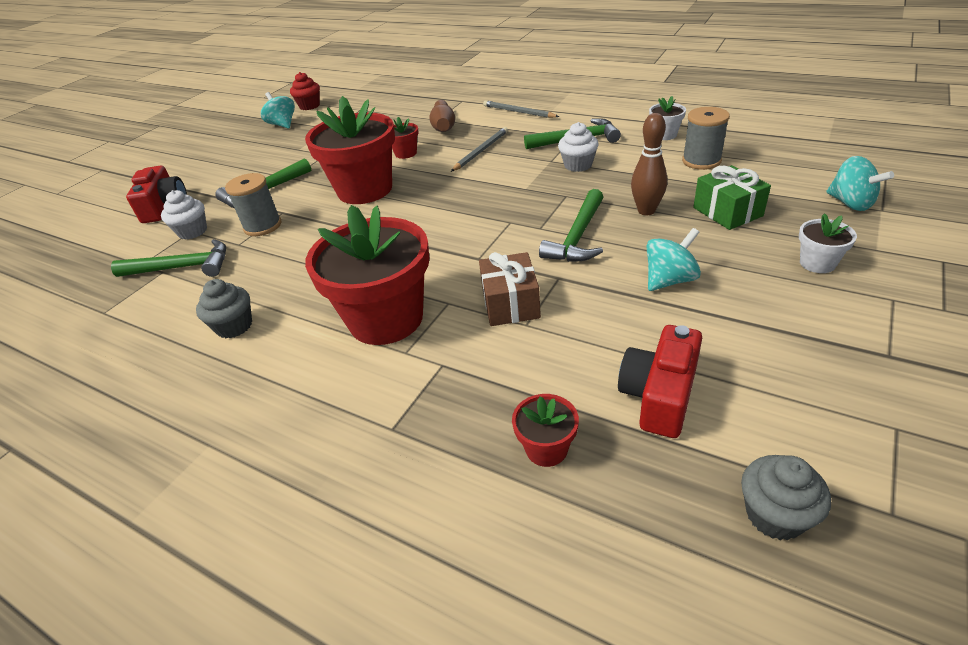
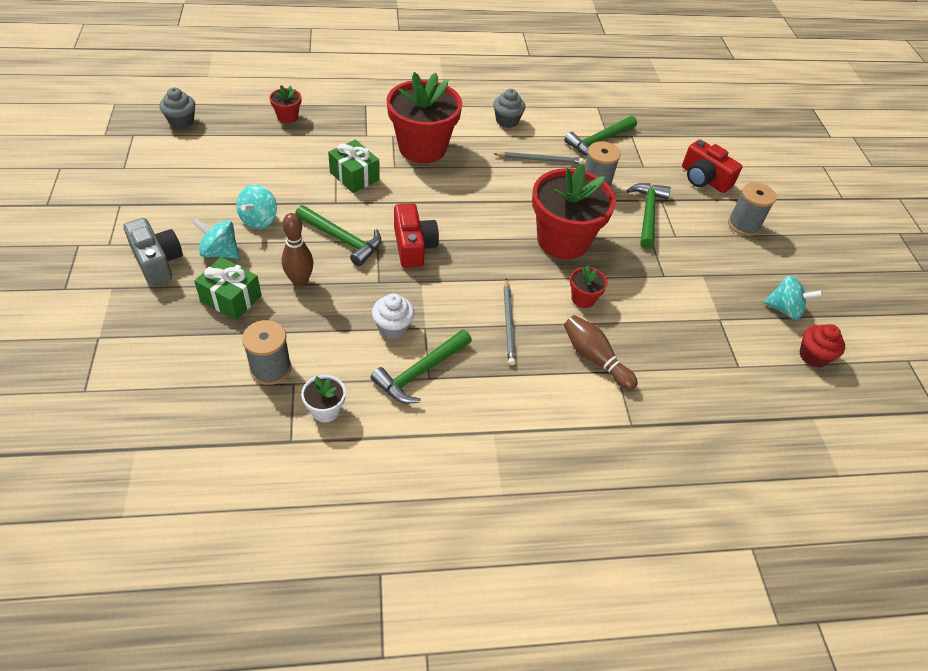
camera: 135 degrees right, 10 degrees up
(192, 231) = (641, 166): white cupcake -> none
(208, 169) = (743, 225): none -> grey spool
(510, 304) = (354, 176): brown gift -> green gift
(518, 112) = (532, 416): grey pencil -> grey pencil (540, 160)
(578, 237) = (342, 239): green hammer -> green hammer turned 135 degrees clockwise
(659, 395) = (243, 151): red camera -> red camera (413, 246)
(817, 263) = (157, 261): white flower pot -> grey camera
(850, 203) = (124, 338): turquoise spinning top -> turquoise spinning top (220, 252)

